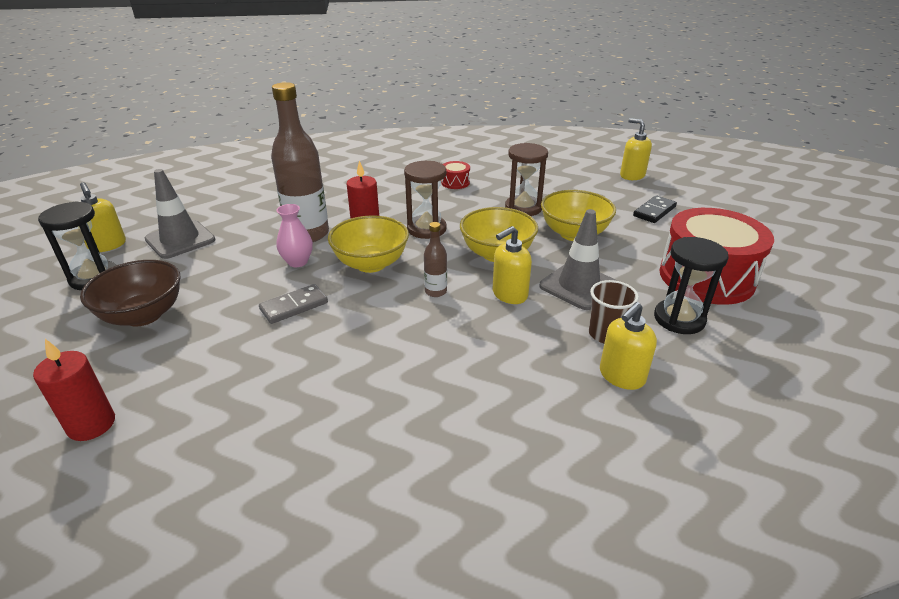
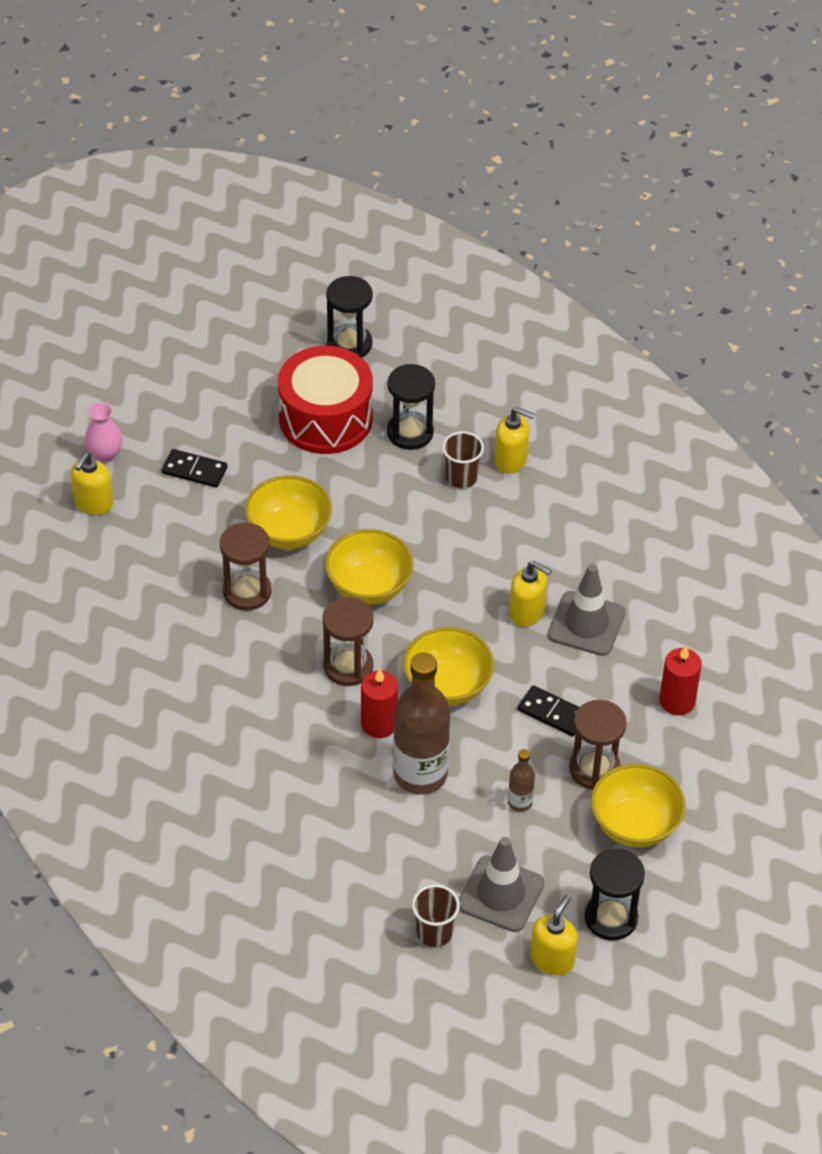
camera: 115 degrees left, 15 degrees up
(91, 424) = (758, 760): red candle -> red candle (677, 701)
(143, 315) = (635, 825): brown bowl -> yellow bowl
(191, 211) = (434, 932): none -> brown cup
(217, 311) = (594, 769): none -> brown hourglass
(294, 306) = (552, 713): grey domino -> black domino
(297, 262) = (480, 752): pink vase -> pink vase (105, 454)
(435, 291) = (466, 613): brown bottle -> brown bottle (520, 802)
(455, 182) = (206, 682): red drum -> none
(509, 294) = (439, 556): yellow soap dispenser -> yellow soap dispenser (527, 612)
(578, 286) = (394, 509): grey traffic cone -> grey traffic cone (586, 624)
(819, 314) = (349, 344): none -> black hourglass

